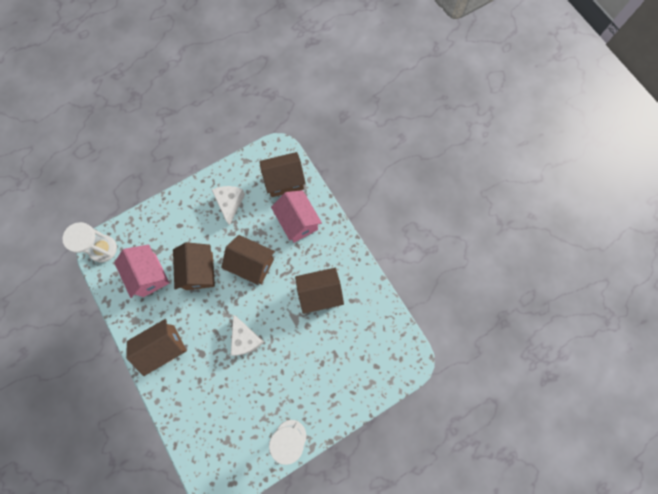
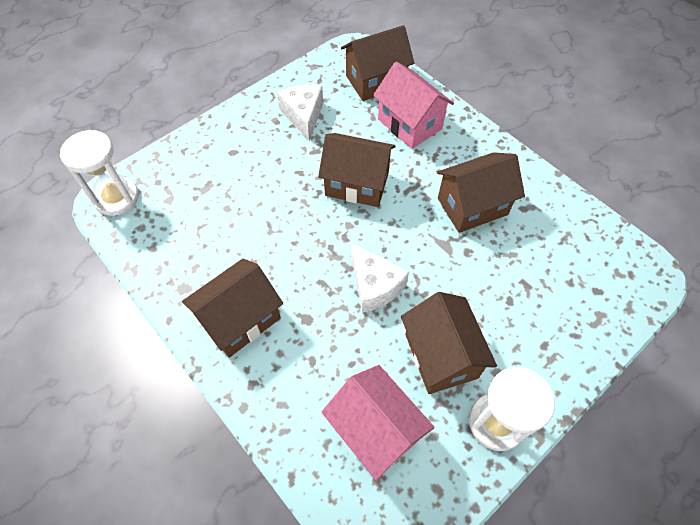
camera: 10 degrees left, 15 degrees down
(149, 275) = (197, 221): pink house -> pink house (375, 430)
(199, 271) = (277, 204): brown house -> brown house (441, 356)

